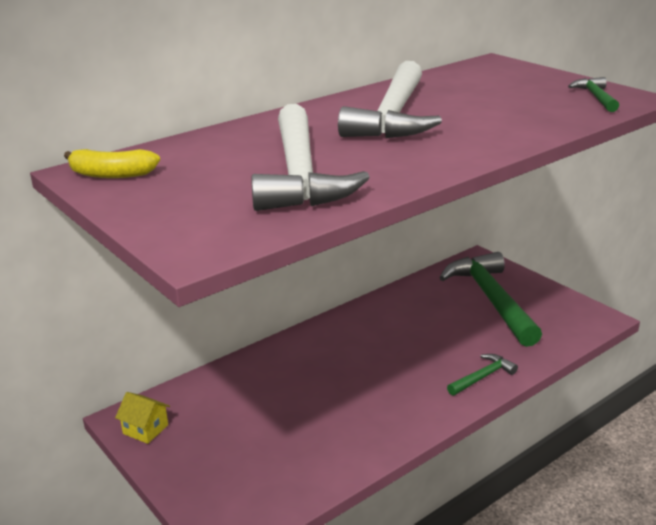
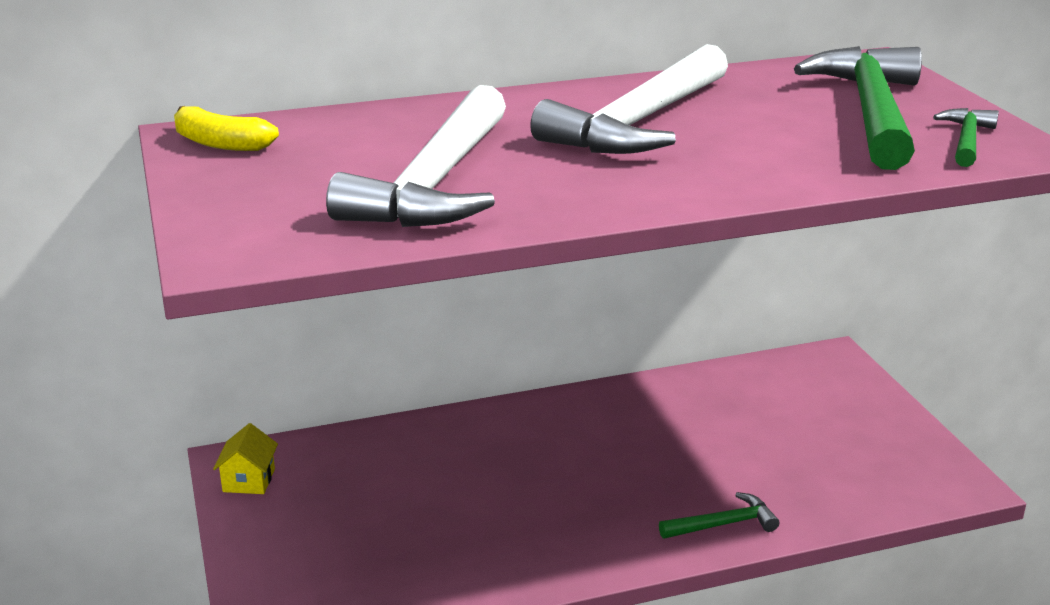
camera: 20 degrees right, 0 degrees up
(145, 429) = (249, 480): yellow house -> yellow house turned 45 degrees clockwise
(491, 299) = (813, 419): green hammer -> green hammer (871, 112)

